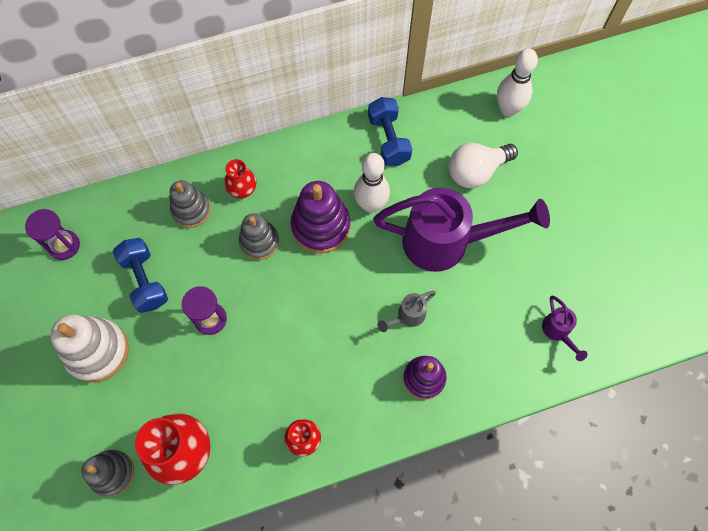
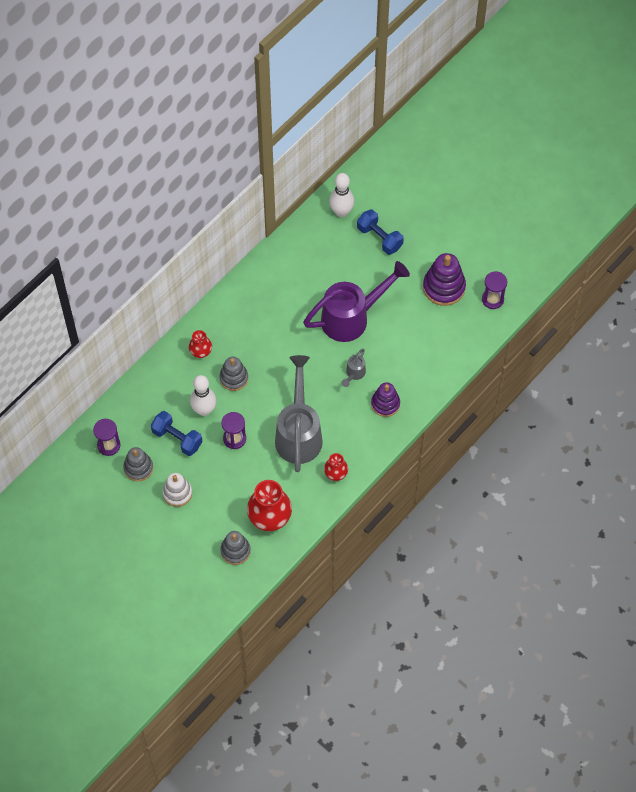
camera: 30 degrees left, 5 degrees down
(97, 351) = (177, 493): white stacking toy -> white stacking toy, size x0.66
(191, 210) = (176, 381): grey stacking toy -> grey stacking toy (138, 468)
(292, 355) = (299, 433): none -> grey watering can
(321, 226) = (266, 348): purple stacking toy -> purple stacking toy (444, 287)
(371, 205) = (290, 319): white bowling pin -> white bowling pin (204, 410)
(388, 140) = (275, 271): blue dumbbell -> blue dumbbell (379, 238)
(476, 172) = (344, 264): white light bulb -> none
(558, 332) = (449, 336): purple watering can -> none
(642, 313) = (492, 299): none -> purple hourglass

